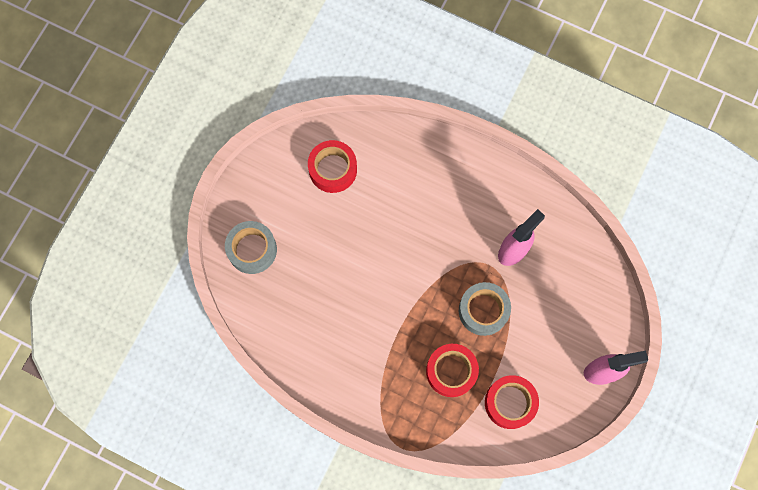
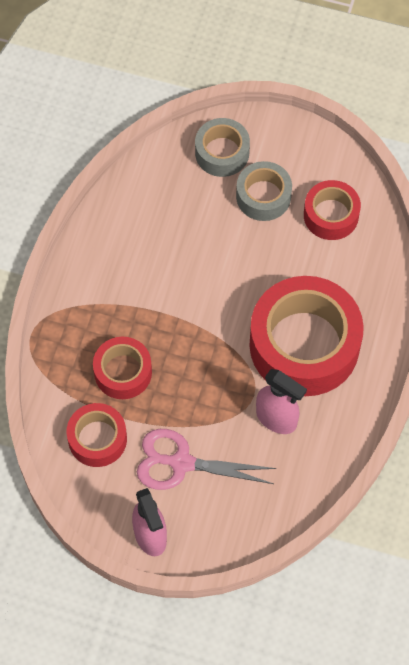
camera: 80 degrees right, 10 degrees down
(450, 215) = (304, 345): none -> red tape
(483, 310) = (198, 396): grey tape -> grey tape (263, 196)
(541, 335) = (181, 463): none -> pink scissors

